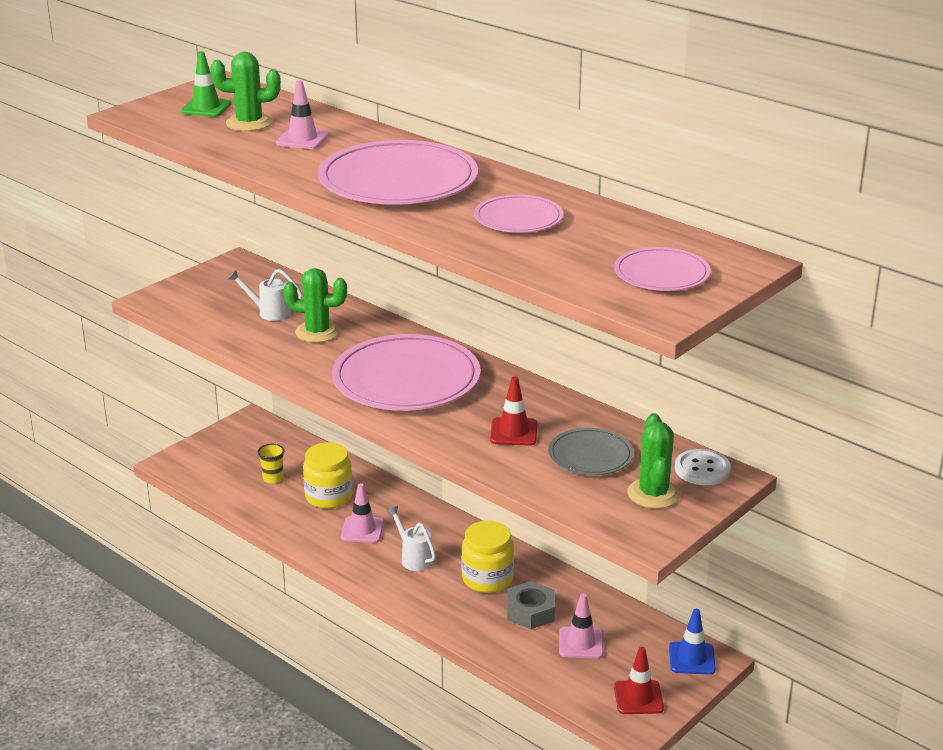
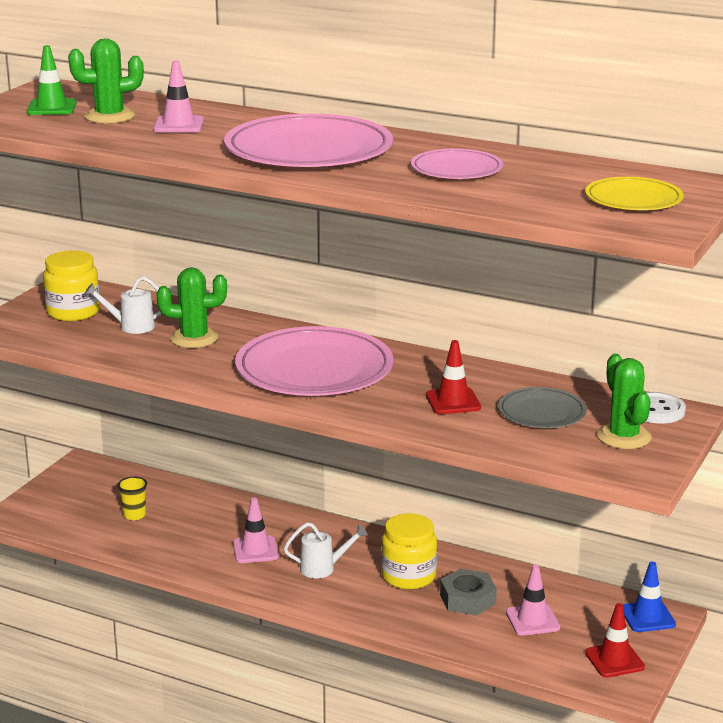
camera: 15 degrees left, 5 degrees down
(329, 496) = (203, 524): yellow jar -> yellow jar (73, 312)
(414, 558) = (323, 568): white watering can -> white watering can turned 135 degrees clockwise
(661, 274) = (633, 199): pink plate -> yellow plate

